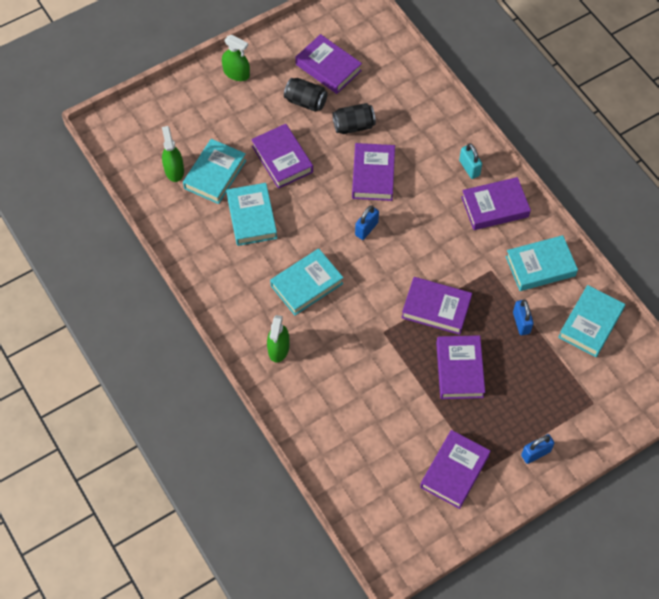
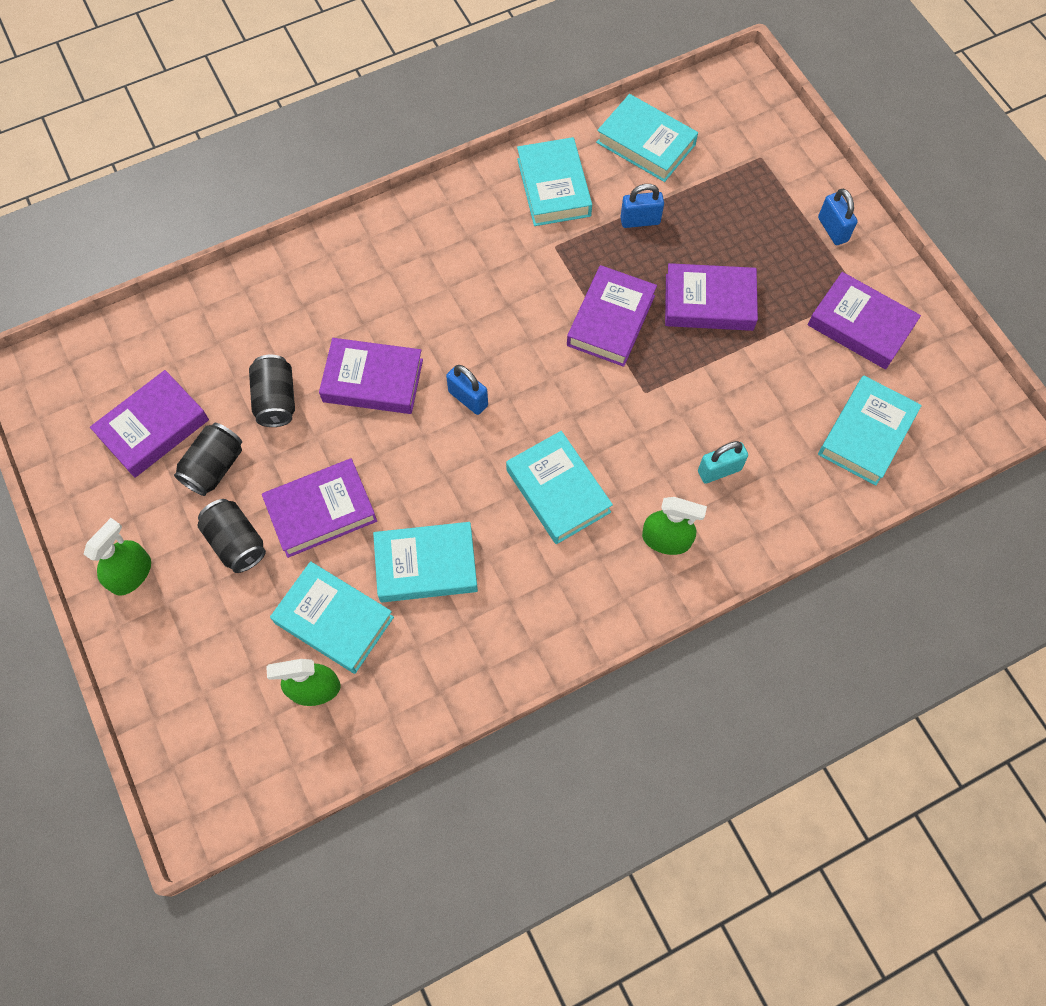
camera: 85 degrees left, 5 degrees up
(259, 120) = (236, 542): none -> black can
(367, 472) = (866, 434): none -> turquoise book
(469, 168) = (380, 252): turquoise padlock -> turquoise padlock (719, 470)
(495, 207) = (451, 229): purple book -> none

